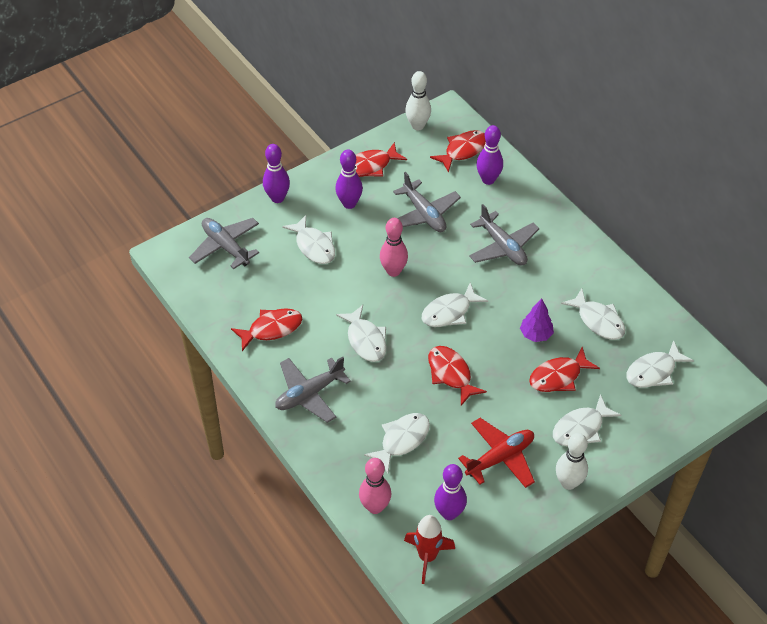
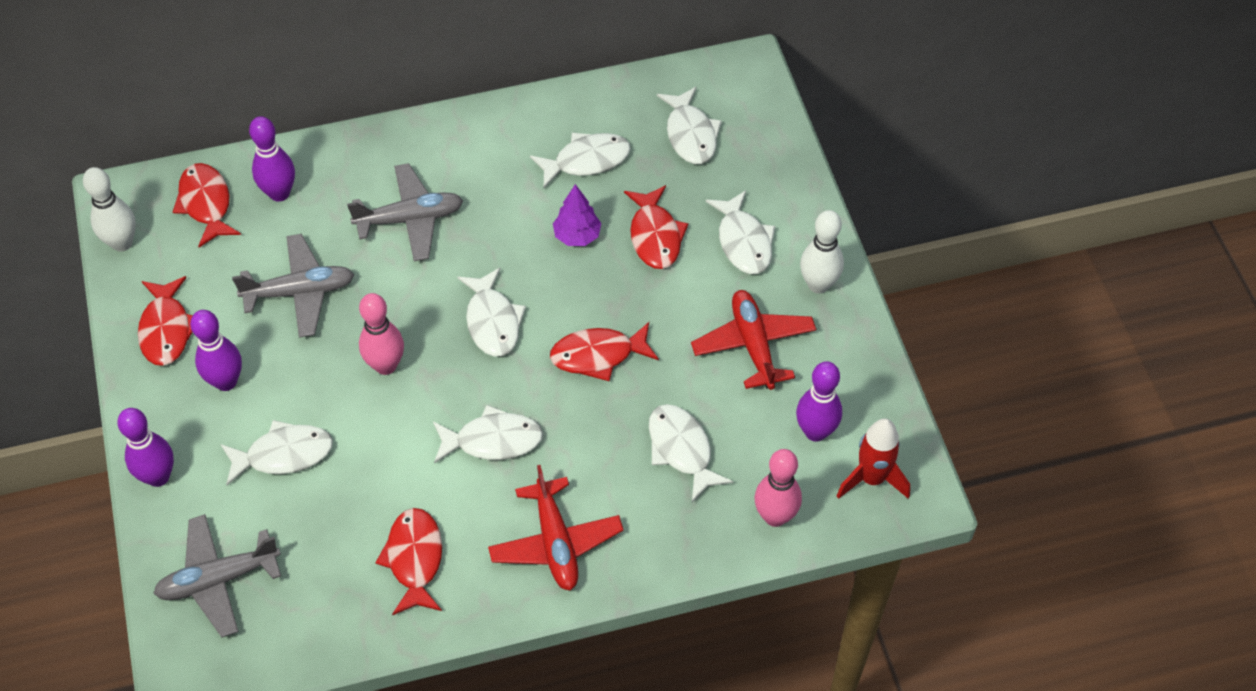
camera: 70 degrees left, 5 degrees up
(309, 394) = (555, 542): grey plane -> red plane

